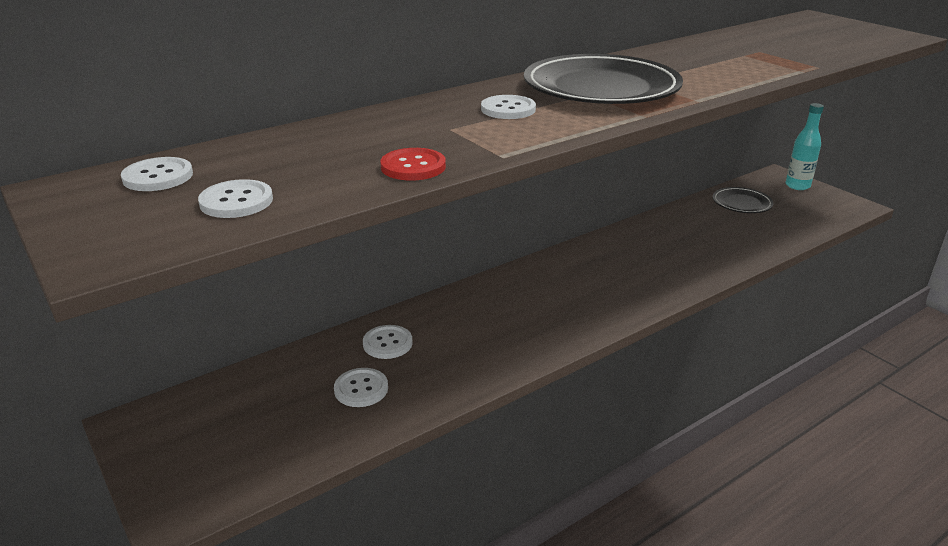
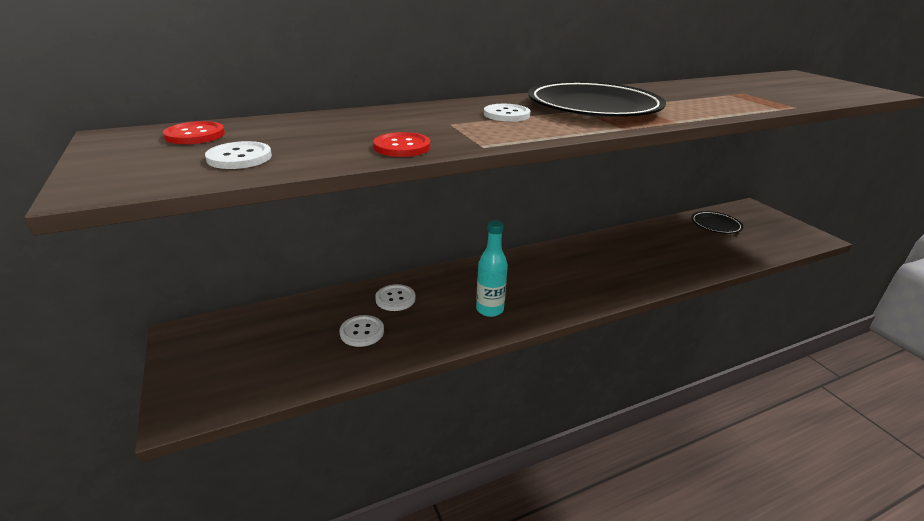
camera: 10 degrees right, 0 degrees up
(158, 177) = (195, 135): white button -> red button
(797, 186) = (767, 216): turquoise bottle -> turquoise bottle (489, 309)

